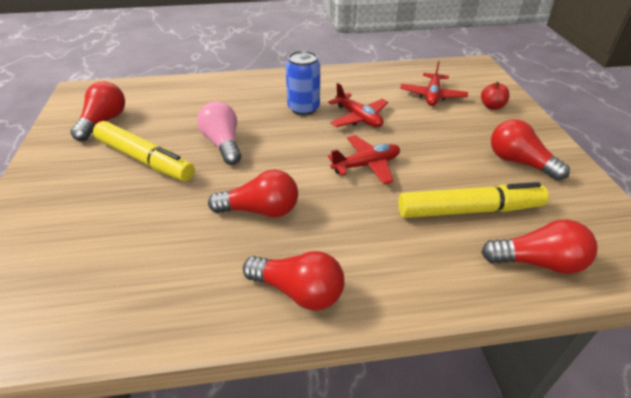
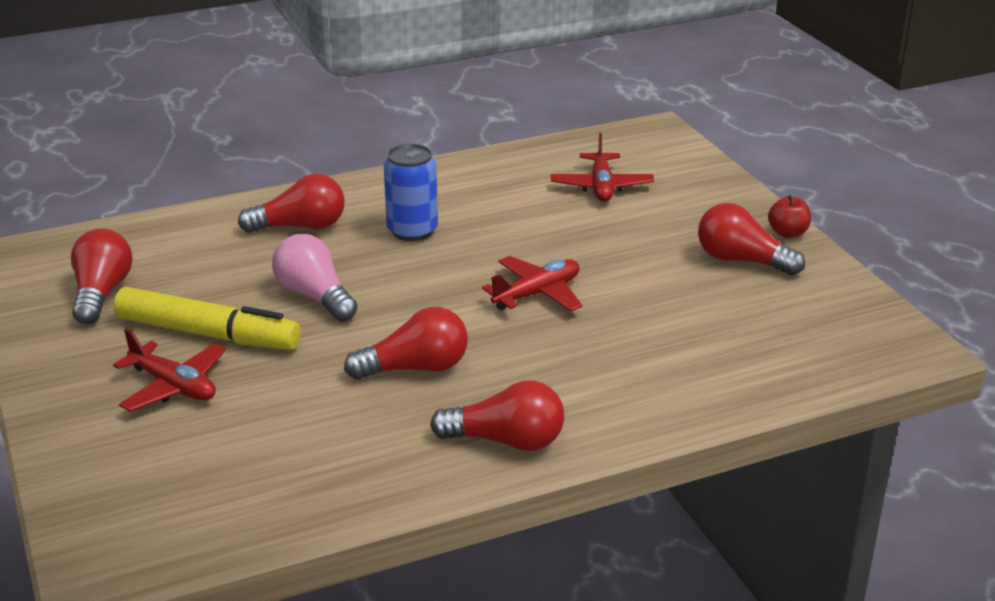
camera: 15 degrees left, 10 degrees down
(358, 118) = (502, 233): red plane -> red plane (174, 386)
(469, 210) = (688, 326): yellow marker -> none
(492, 106) = (692, 191): red apple -> red apple (788, 233)
(538, 262) = (779, 367): red light bulb -> red light bulb (300, 227)

